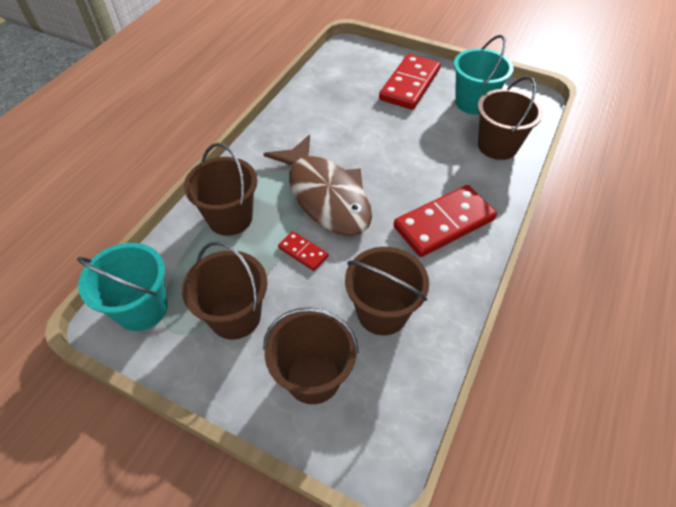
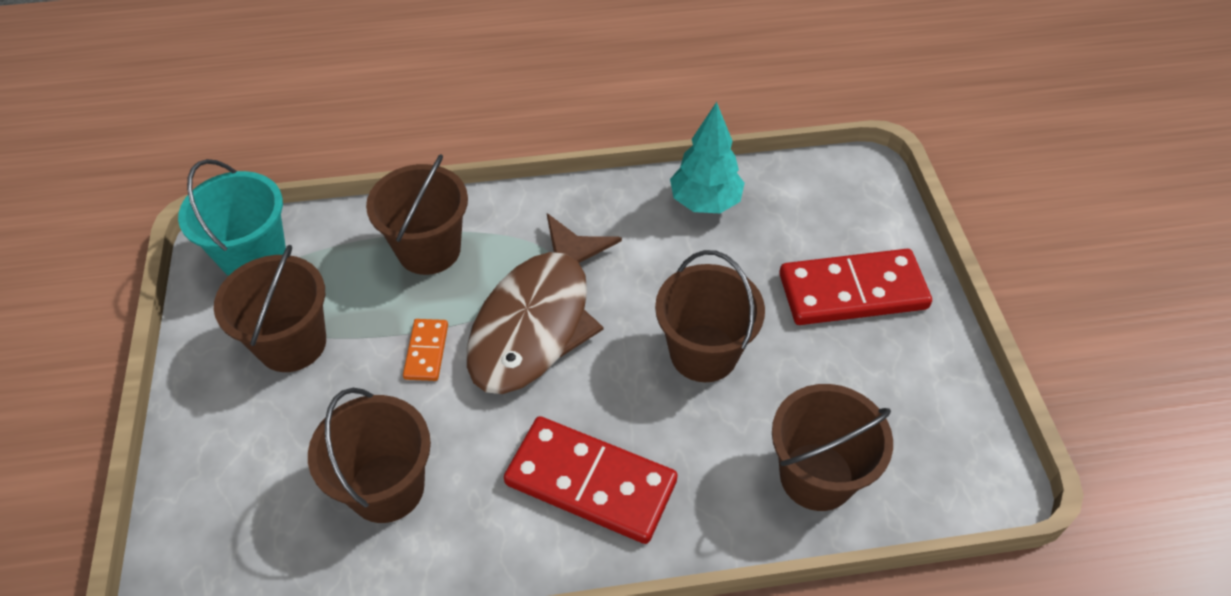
camera: 55 degrees right, 0 degrees up
(303, 252) = (426, 351): red domino -> orange domino
(312, 100) = (705, 202): none -> turquoise tree
(313, 377) = (253, 466): brown bucket -> brown bucket (703, 353)
(473, 103) = (892, 395): turquoise bucket -> none

